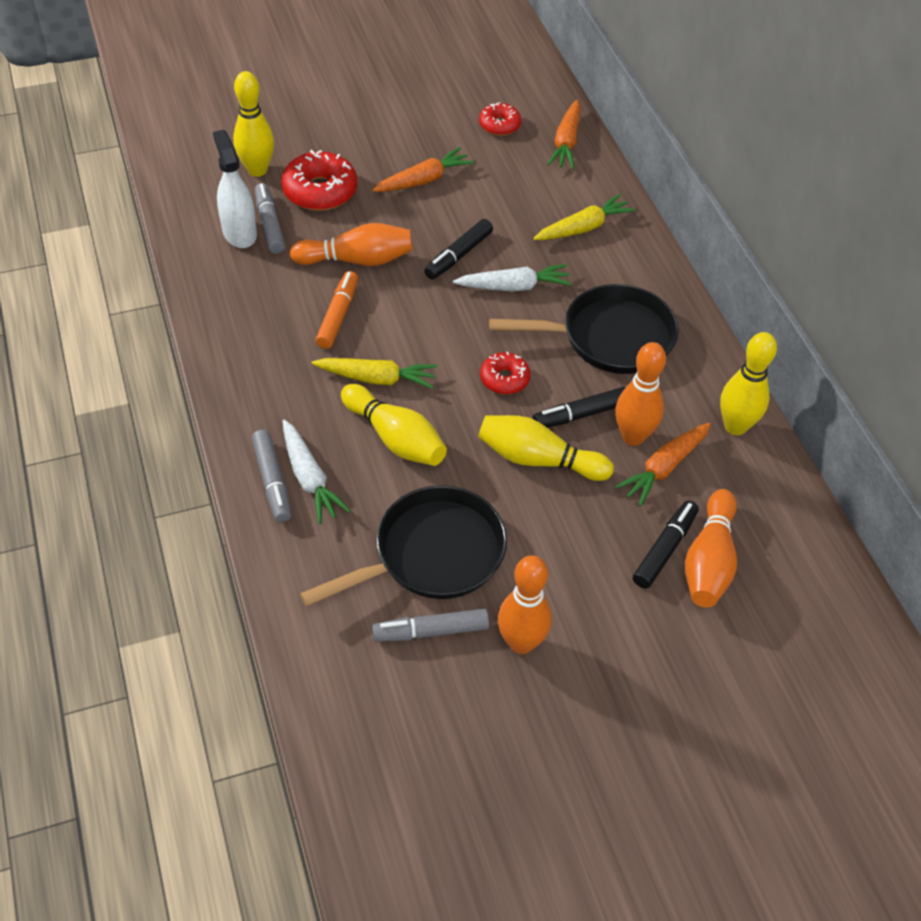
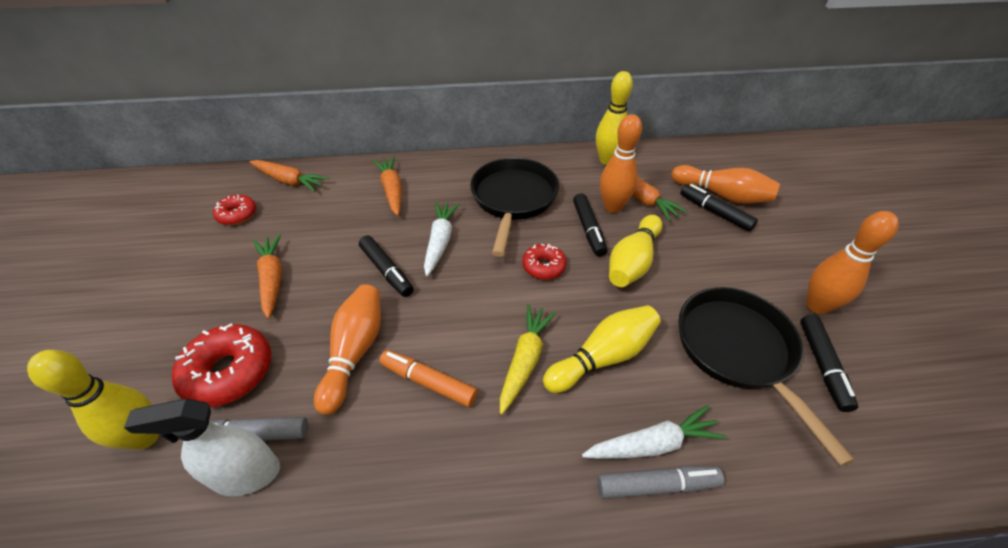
camera: 75 degrees left, 5 degrees down
(430, 631) = (822, 365): grey marker -> black marker
(583, 228) = (392, 190): yellow carrot -> orange carrot

